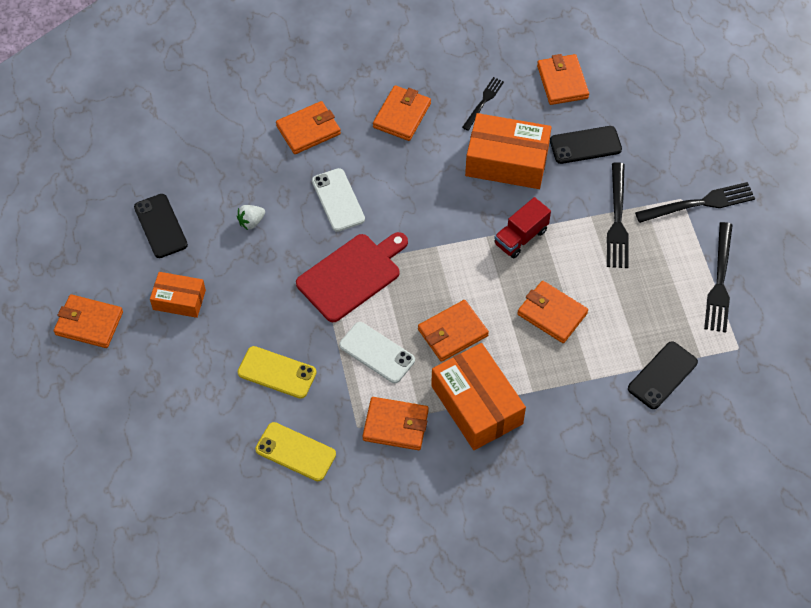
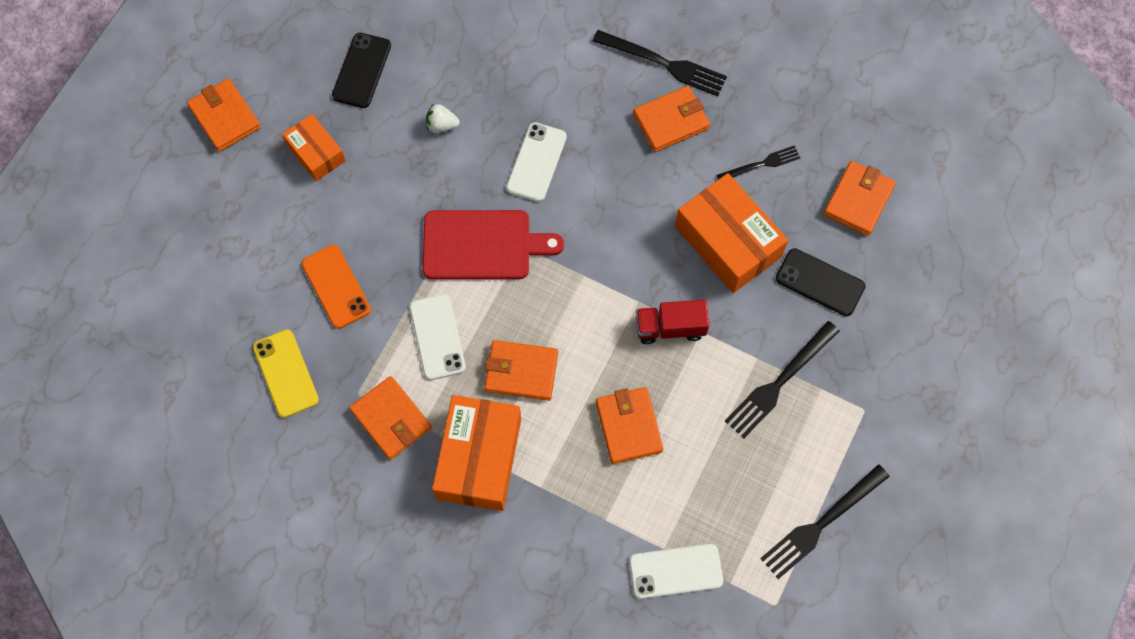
camera: 40 degrees right, 10 degrees up
(277, 372) = (336, 287): yellow phone -> orange phone
(308, 130) = (572, 72): orange wallet -> none
(662, 375) = (675, 571): black phone -> white phone
(699, 203) = (877, 429): black fork -> black fork (664, 64)

